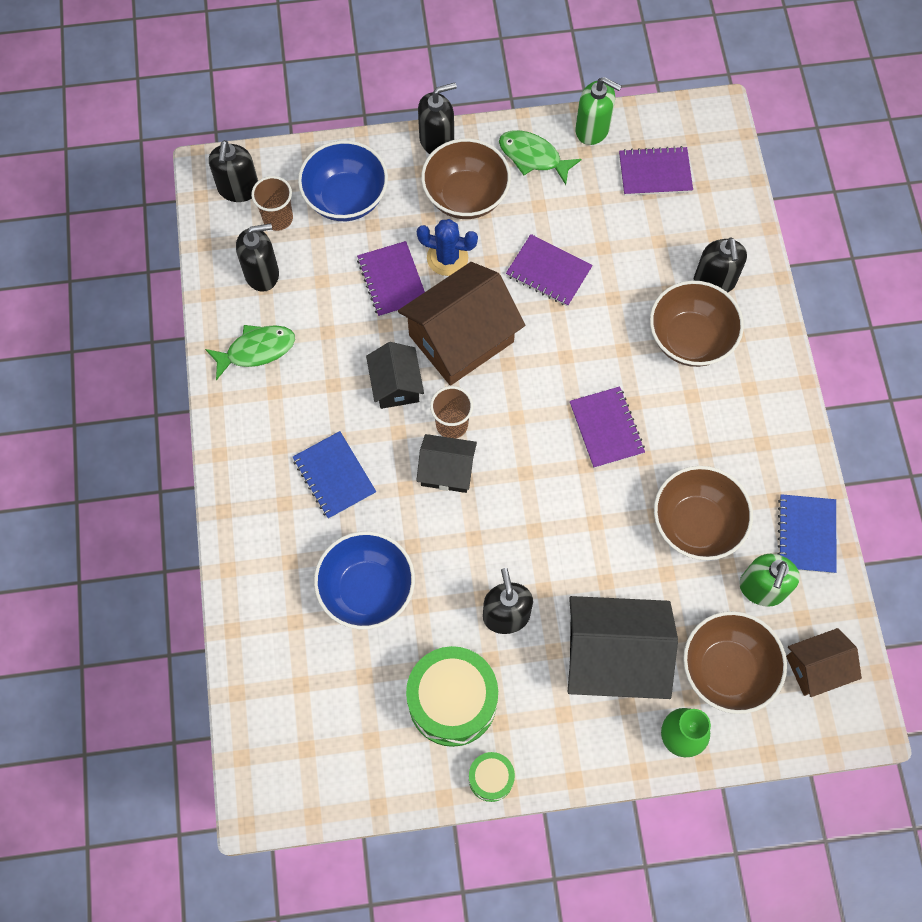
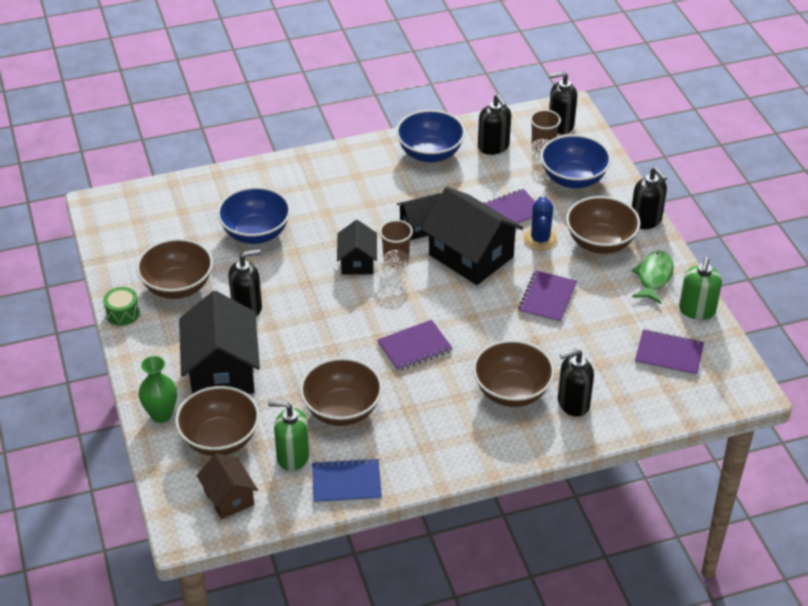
camera: 80 degrees right, 25 degrees down
(256, 350) = (430, 153): green fish -> blue bowl
(334, 476) = (340, 205): blue notebook -> none
(452, 701) = (177, 287): green drum -> brown bowl
(461, 338) = (471, 256): brown house -> black house
(655, 173) = (669, 354): purple notebook -> purple notebook turned 60 degrees counterclockwise

